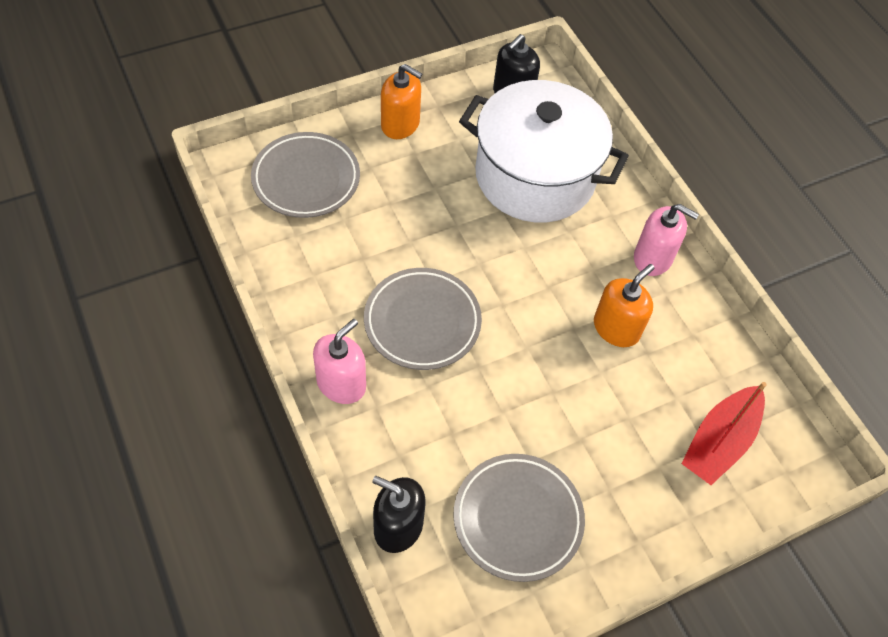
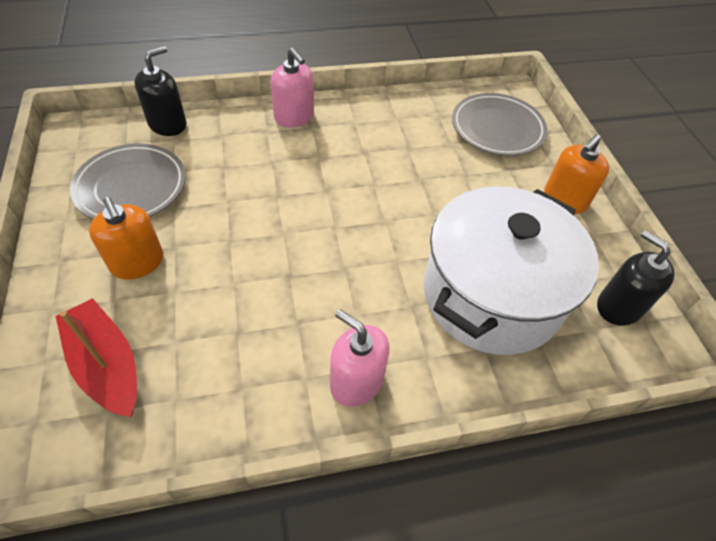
camera: 105 degrees right, 5 degrees down
(422, 322) = (333, 170): grey plate -> none
(616, 328) = (276, 312): orange soap dispenser -> orange soap dispenser (137, 262)
(653, 258) = (356, 381): pink soap dispenser -> pink soap dispenser turned 90 degrees clockwise

